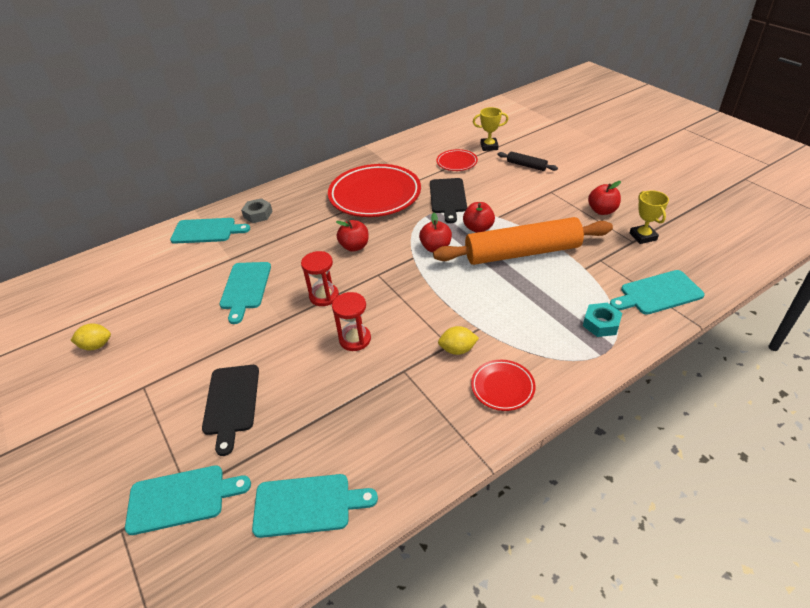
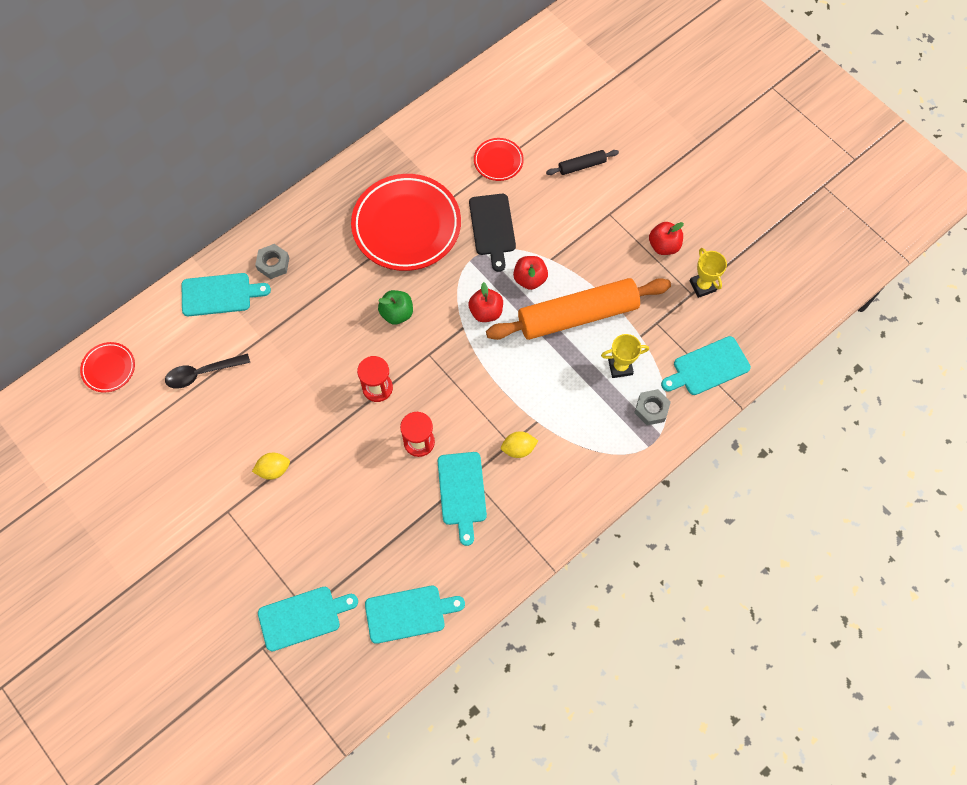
camera: 10 degrees left, 25 degrees up
(96, 345) = (159, 466): yellow lemon -> yellow lemon (273, 469)
(168, 280) = (202, 373): none -> black spoon
(231, 402) = (318, 522): black cutting board -> none
(245, 288) = (291, 381): turquoise cutting board -> turquoise cutting board (462, 492)
(354, 246) = (397, 313): red apple -> green apple
(489, 146) = (536, 128): yellow trophy -> yellow trophy (620, 367)
(502, 387) = (561, 488): red plate -> red plate (109, 368)
(526, 165) = (582, 166): black rolling pin -> black rolling pin turned 45 degrees counterclockwise
(601, 324) = (651, 409): turquoise nut -> grey nut

